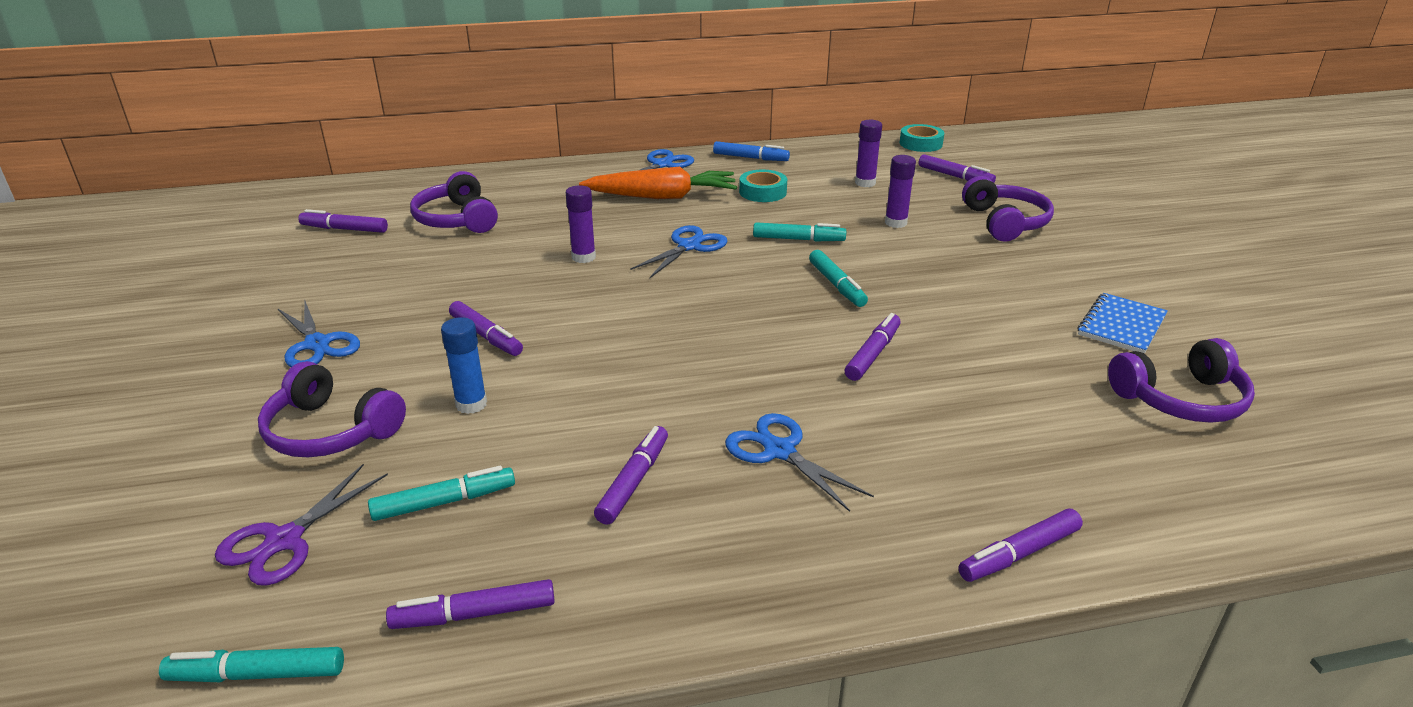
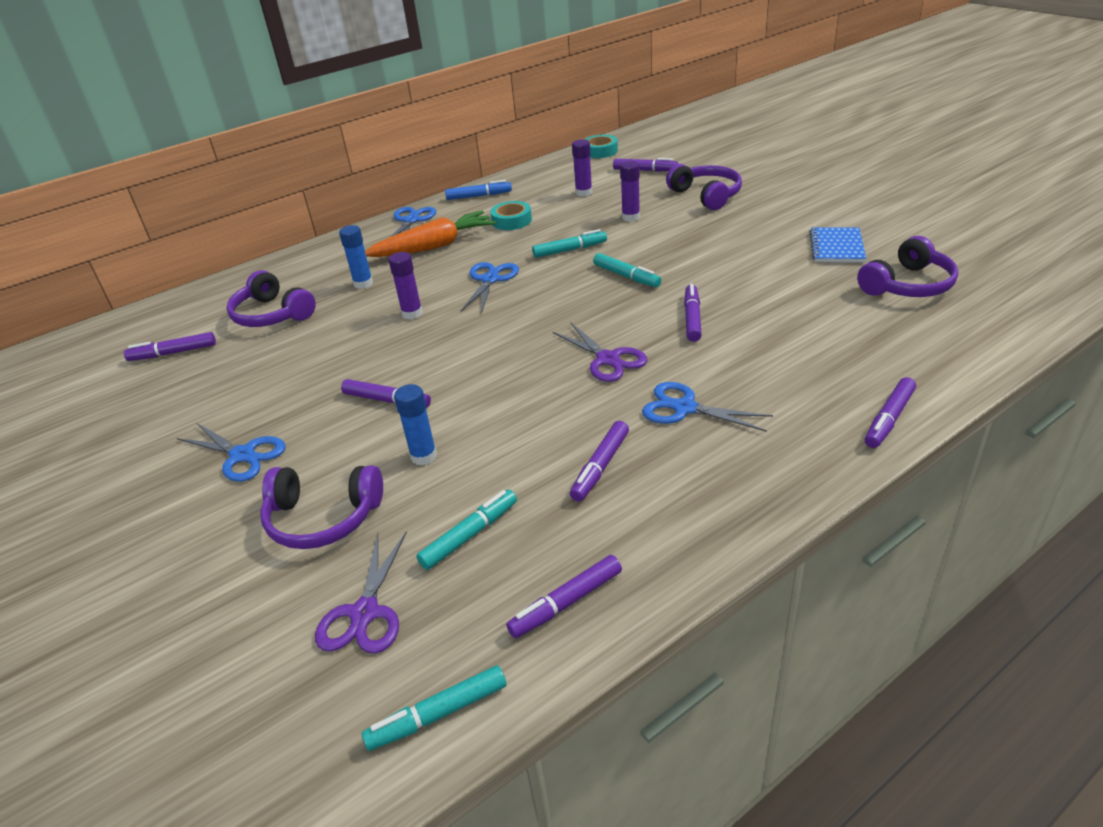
camera: 20 degrees left, 5 degrees up
(563, 214) = (363, 284): none -> blue glue stick
(633, 481) = (600, 467): purple marker -> purple marker turned 150 degrees counterclockwise
(740, 368) = (608, 359): none -> purple scissors

